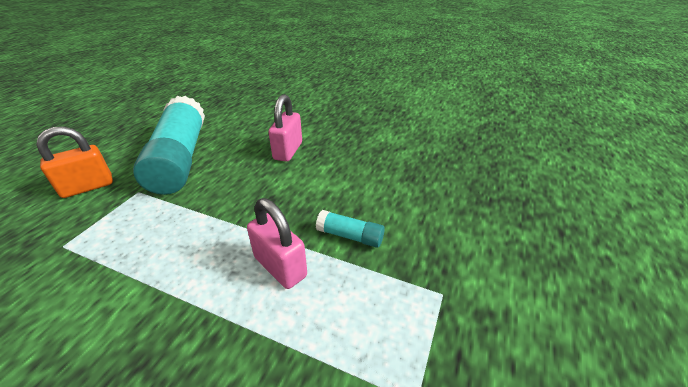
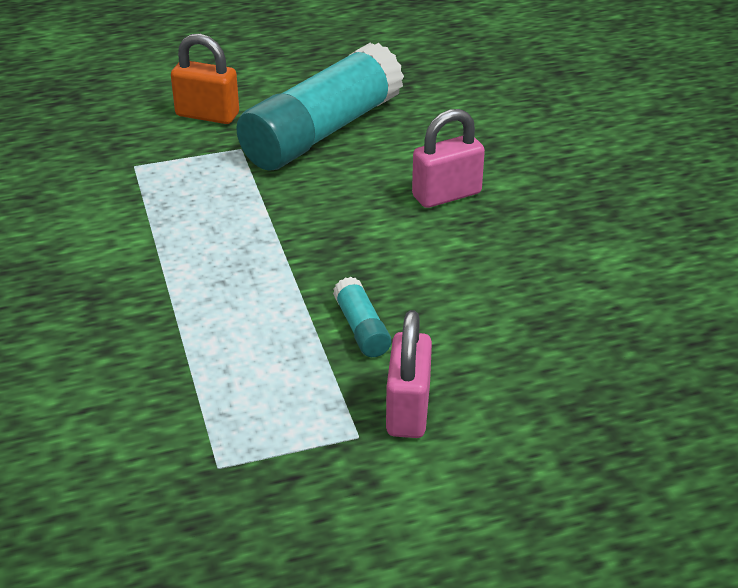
camera: 50 degrees right, 0 degrees up
(280, 267) = (262, 306): pink padlock -> pink padlock (408, 410)

